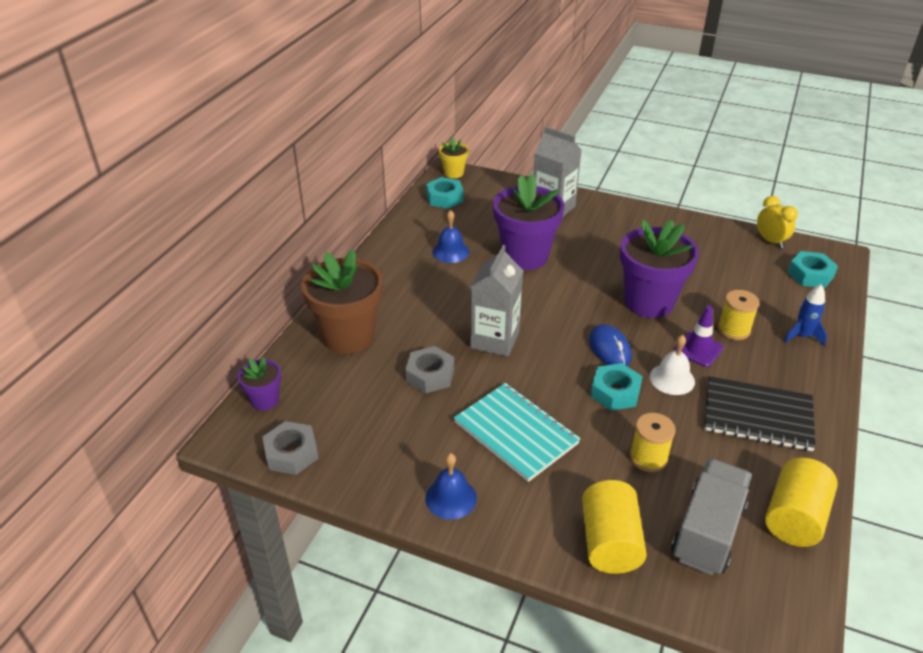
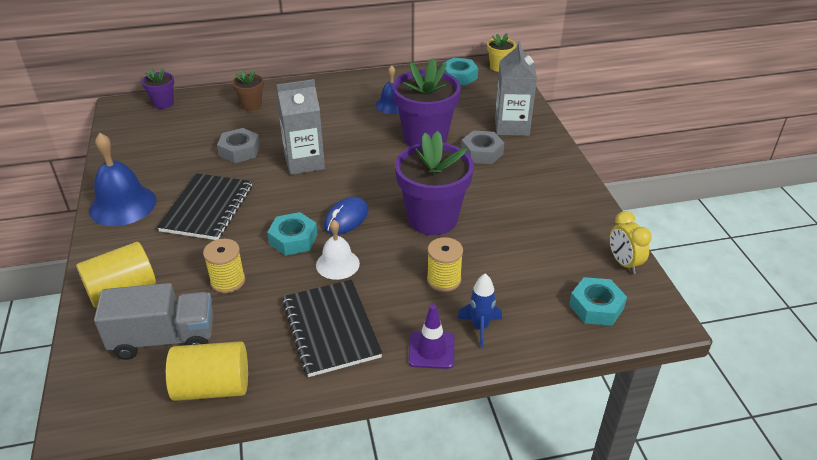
camera: 55 degrees right, 0 degrees up
(291, 453) = (123, 131): grey nut -> grey nut (482, 152)
(348, 336) = (251, 105): brown flower pot -> brown flower pot, size x0.50
(451, 498) = (123, 205): blue bell -> blue bell, size x1.62
(516, 433) = (207, 208): turquoise notebook -> black notebook
(698, 349) = (393, 267): purple traffic cone -> purple traffic cone (431, 350)
(770, 241) = (624, 263): yellow clock -> yellow clock turned 135 degrees clockwise

